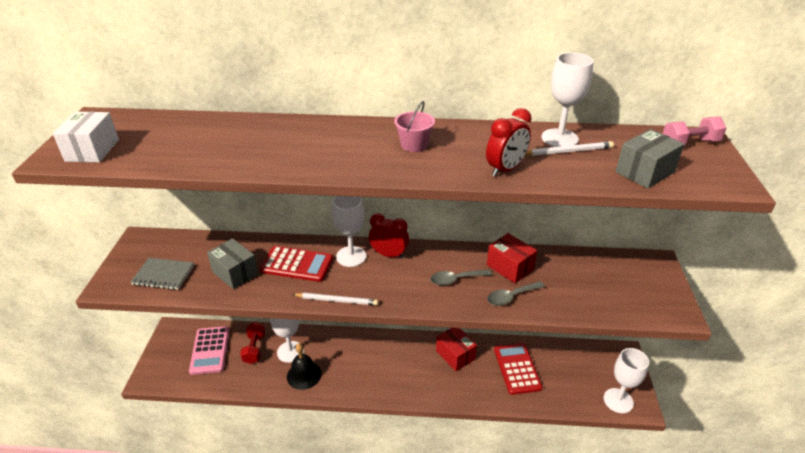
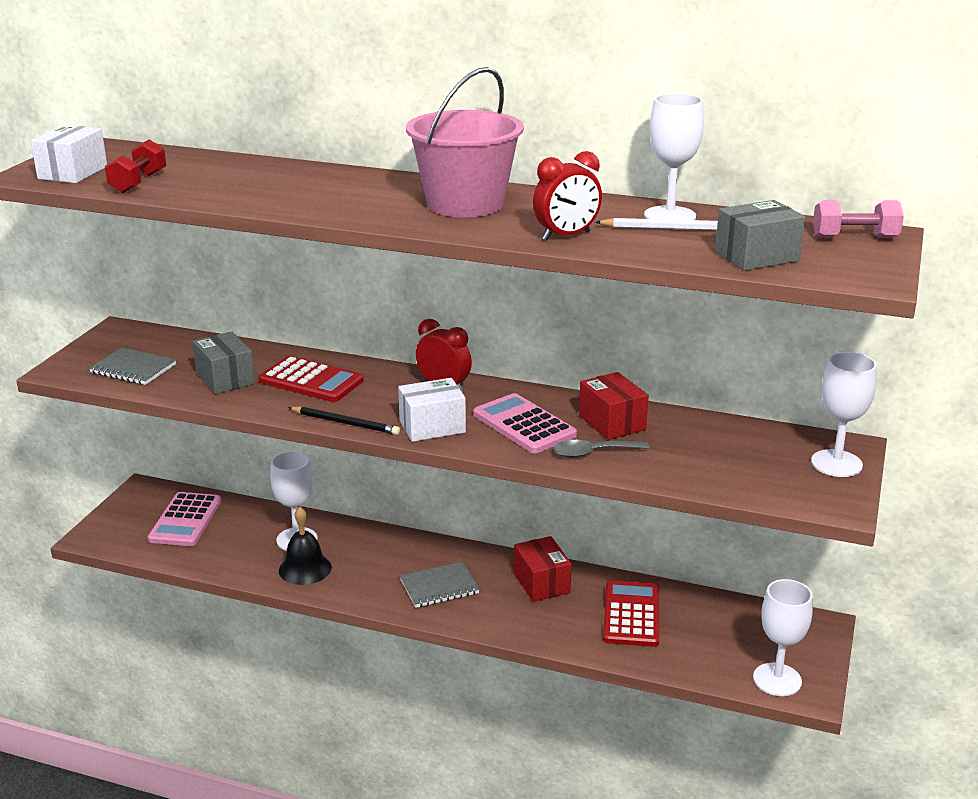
camera: 15 degrees right, 10 degrees down
(254, 349) = (247, 528): red dumbbell -> red dumbbell (138, 183)
(337, 300) = (345, 423): white pencil -> black pencil
(351, 256) = (389, 382): white goblet -> white goblet (836, 463)
(395, 372) = (439, 587): none -> grey notebook
(397, 292) = (432, 426): none -> white box
(414, 145) = (465, 204): pink bucket -> pink bucket, size x2.13
(456, 279) = (524, 425): grey spoon -> pink calculator

